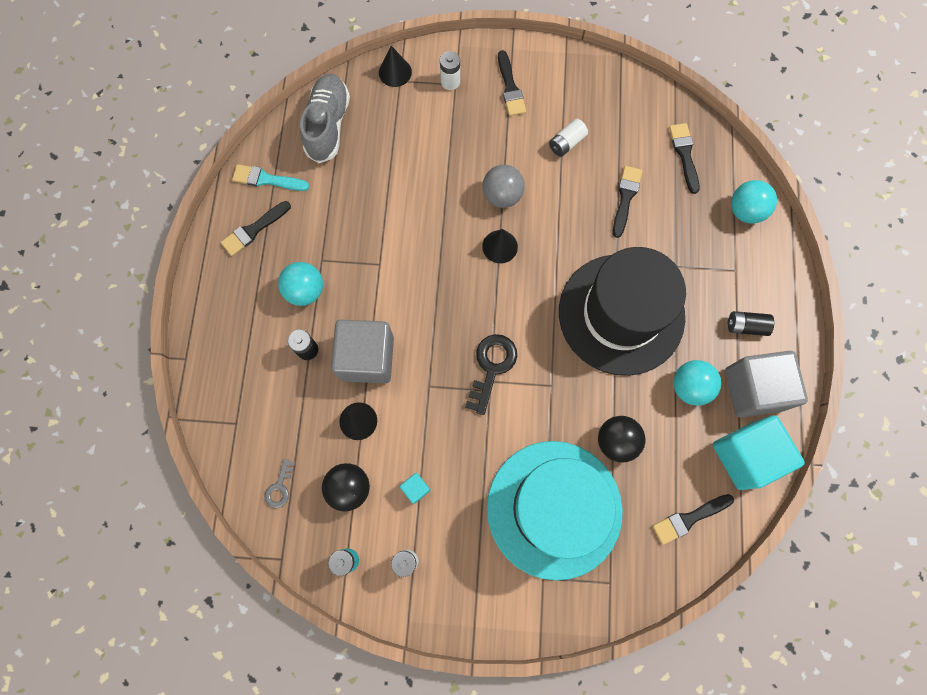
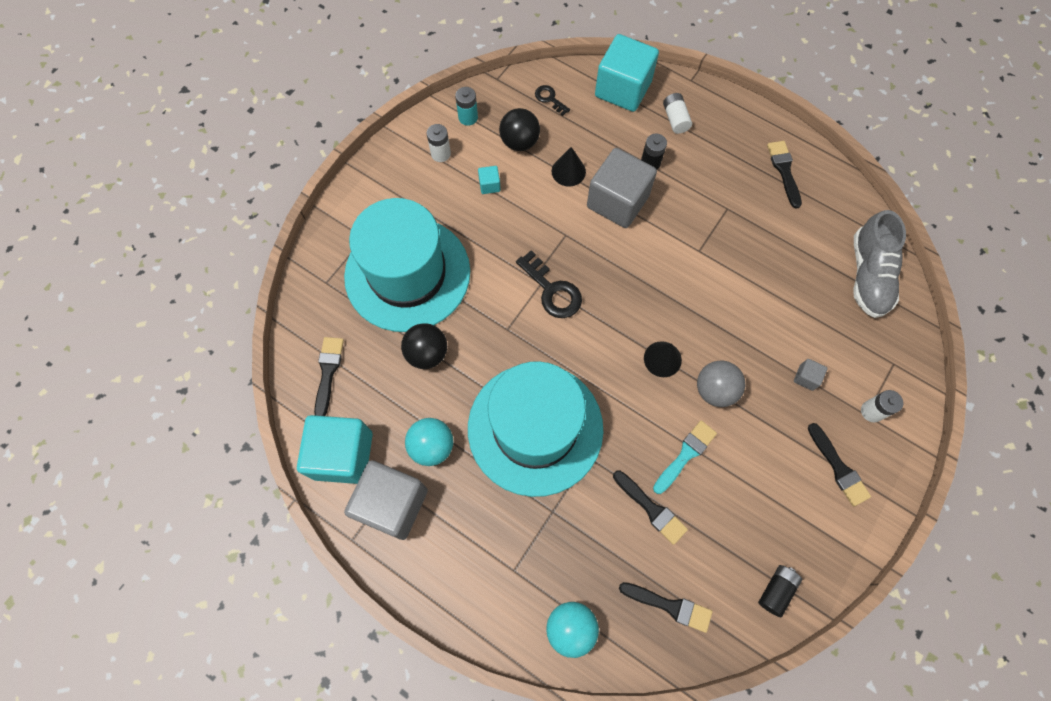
camera: 120 degrees right, 5 degrees down
(230, 419) = (623, 89): none -> turquoise cube
(267, 179) = (831, 201): turquoise brush -> turquoise brush (685, 455)
(280, 487) = (550, 99): grey key -> black key
(305, 291) = (704, 184): turquoise ball -> none
(328, 125) = (868, 275): grey shoe -> grey shoe turned 60 degrees clockwise
(395, 72) = (906, 364): black cone -> none
(450, 136) = (806, 377): none -> grey cube
(510, 87) = (838, 468): black brush -> black brush turned 135 degrees counterclockwise
(566, 143) = (744, 487): white battery -> white battery (675, 119)
(621, 314) = (535, 428): black hat -> turquoise hat
(745, 326) = (453, 540): black battery -> black battery (776, 590)

